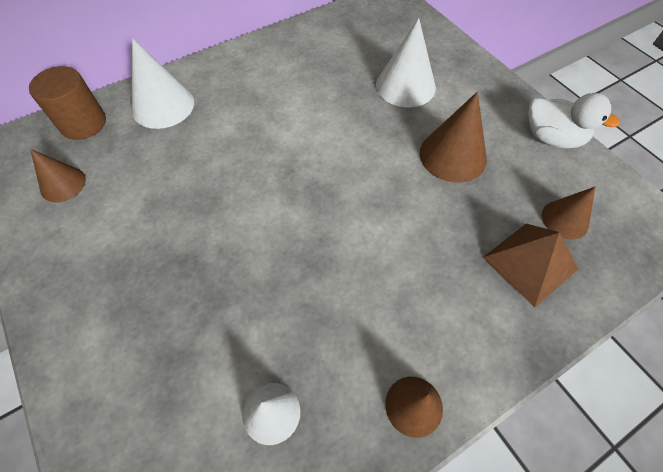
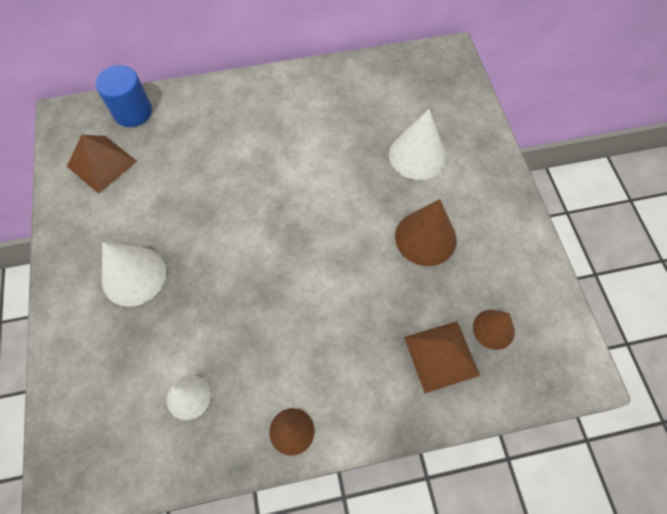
camera: 20 degrees right, 5 degrees up
(63, 184) = (101, 163): brown cone -> brown pyramid
(83, 123) = (133, 112): brown cylinder -> blue cylinder
(163, 105) = (200, 113): white cone -> white cone (134, 276)
(551, 138) = (526, 249): white duck -> none

